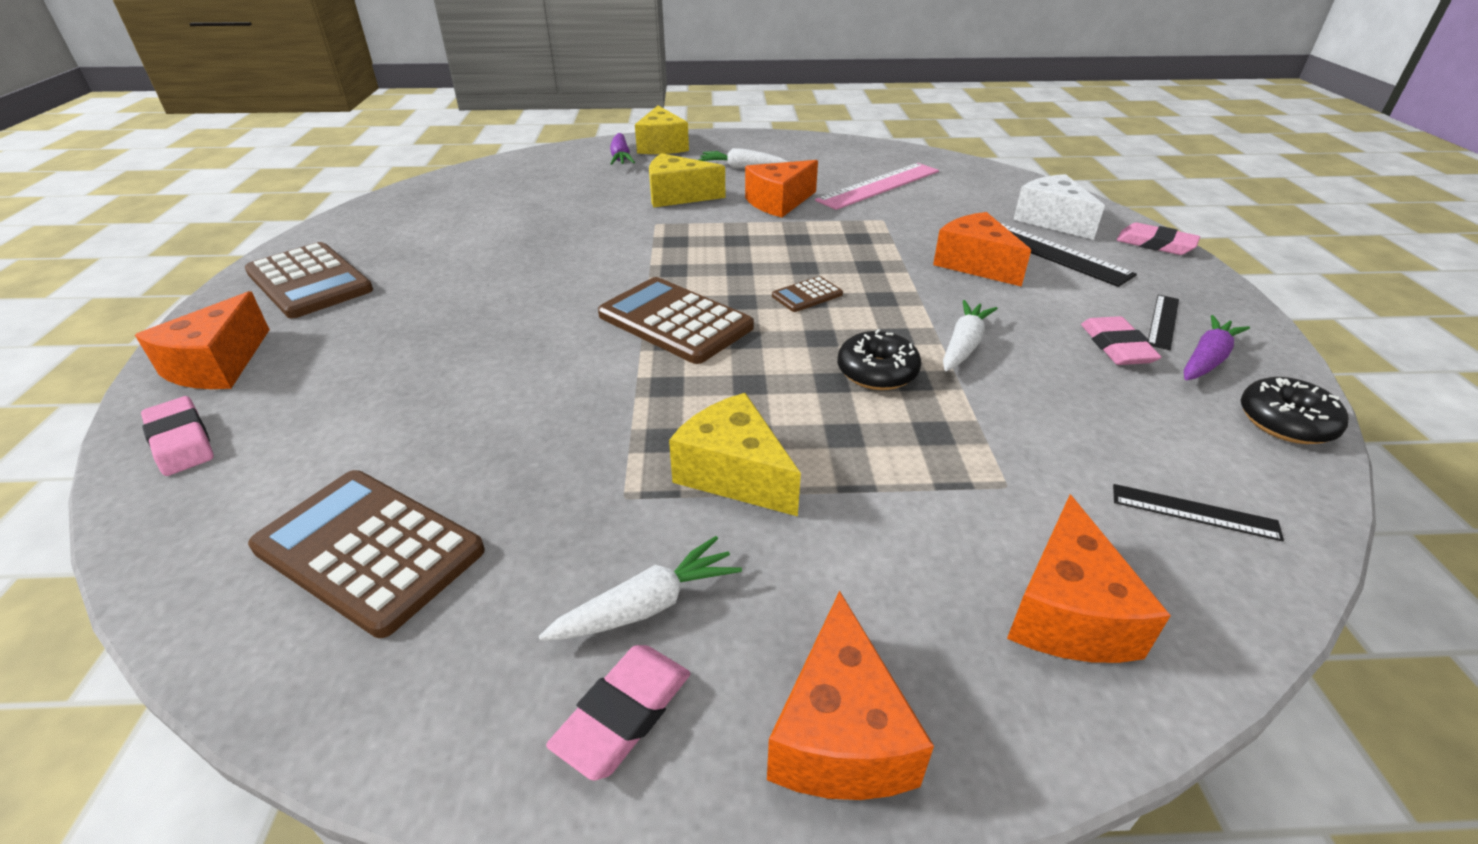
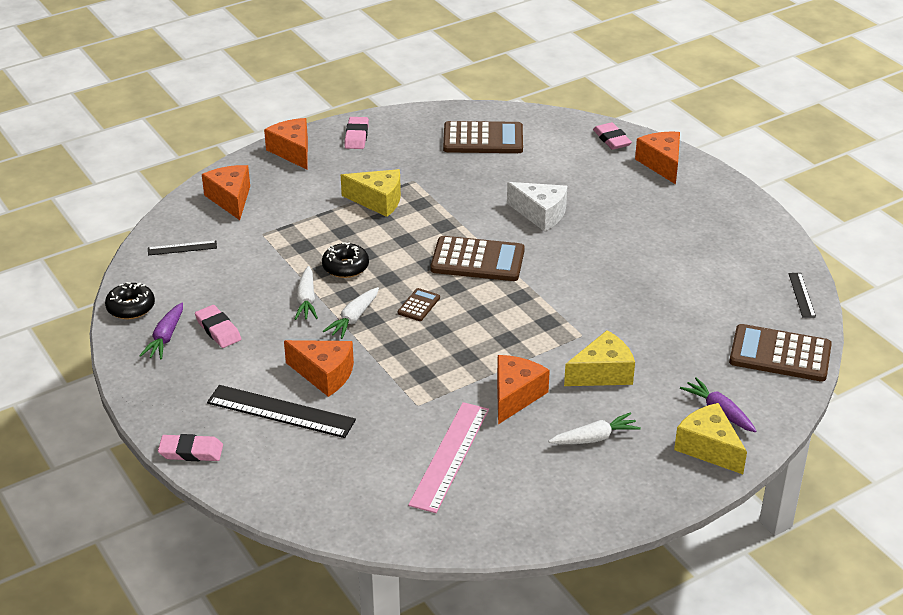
camera: 150 degrees right, 0 degrees up
(181, 441) = (612, 139): pink eraser -> pink eraser turned 45 degrees clockwise
(309, 281) = (714, 212): brown calculator -> brown calculator (780, 354)
(647, 606) = (373, 157): white carrot -> white carrot (353, 318)
(1052, 220) = (279, 456): white cheese -> white cheese (540, 214)
(1163, 321) = (189, 361): black ruler -> black ruler (801, 295)

